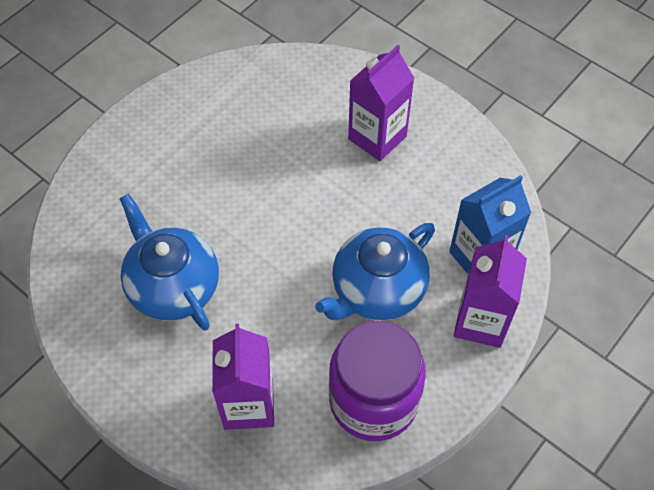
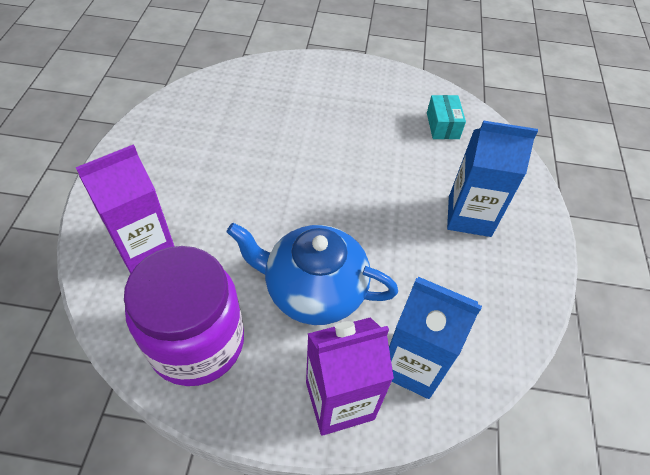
camera: 55 degrees right, 5 degrees down
(173, 286) = (225, 151): blue teapot -> none
(268, 93) = (442, 126): none -> turquoise box
(377, 137) = (469, 216): purple carton -> blue carton

